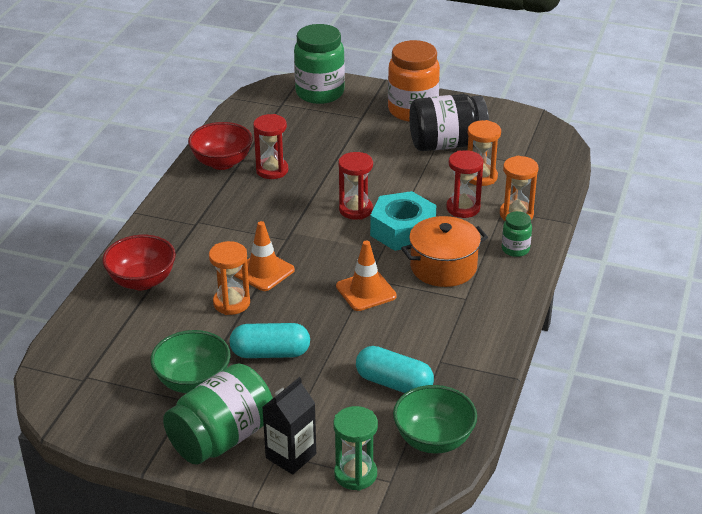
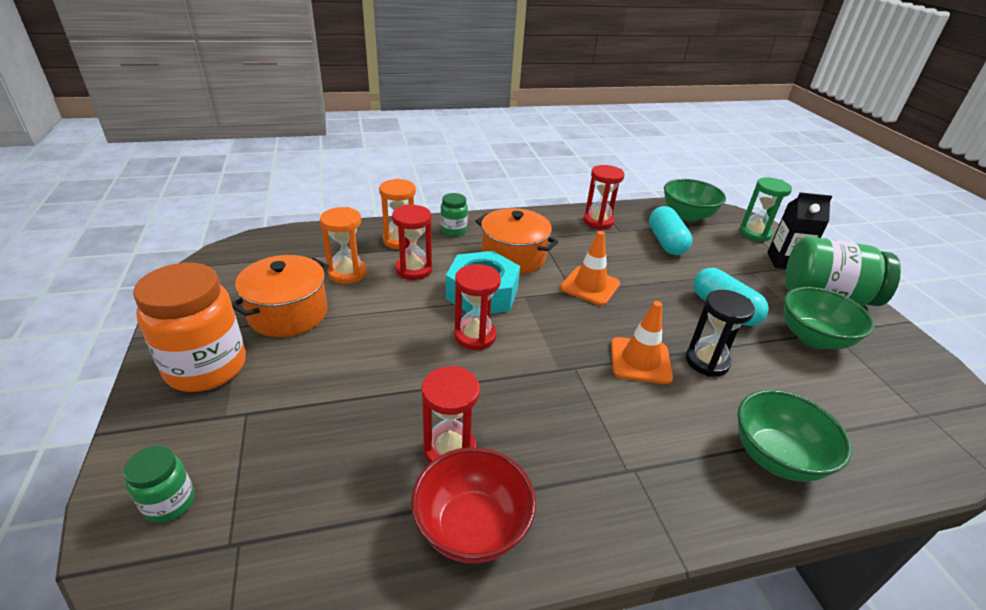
camera: 125 degrees left, 0 degrees up
(142, 281) = (776, 457): red bowl -> green bowl
(231, 303) = (707, 361): orange hourglass -> black hourglass
(320, 93) = (169, 503): green jar -> green jar, size x0.49
(447, 144) = (288, 313): black jar -> orange pot
(470, 355) = (598, 221): none -> red hourglass

